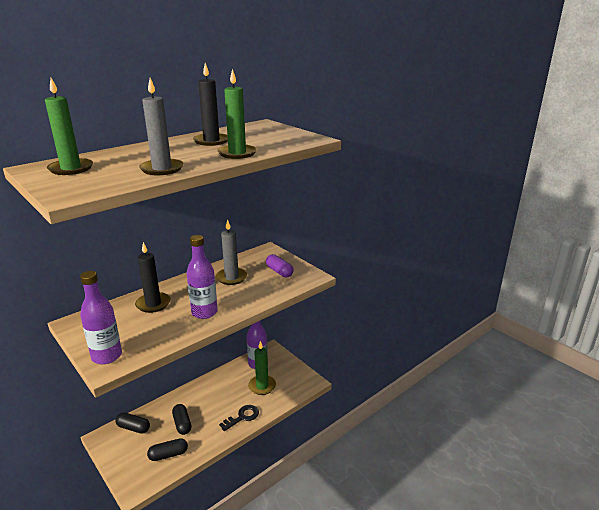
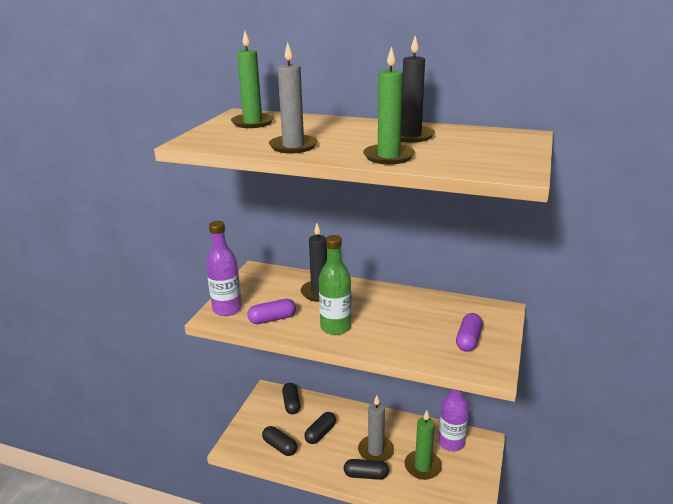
camera: 60 degrees right, 0 degrees up
(155, 337) = (272, 319): none -> purple capsule
(204, 312) = (335, 327): purple bottle -> green bottle
(231, 278) = (414, 313): grey candle -> grey candle (375, 451)
(242, 417) = (366, 475): black key -> black capsule

